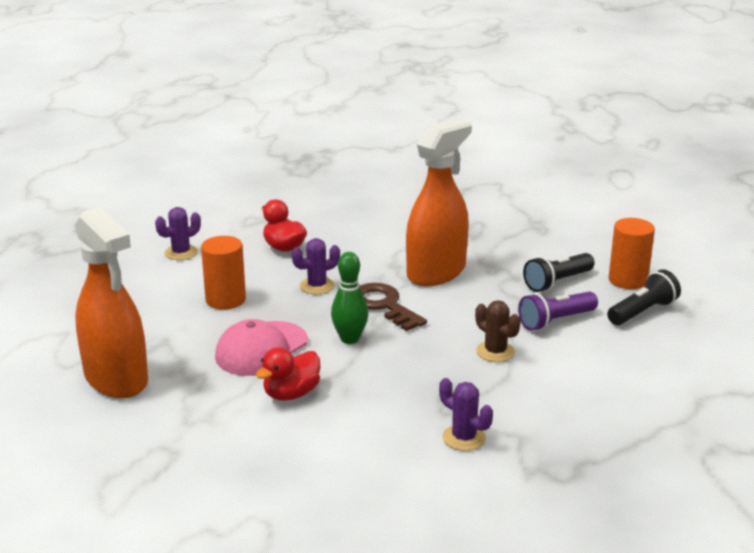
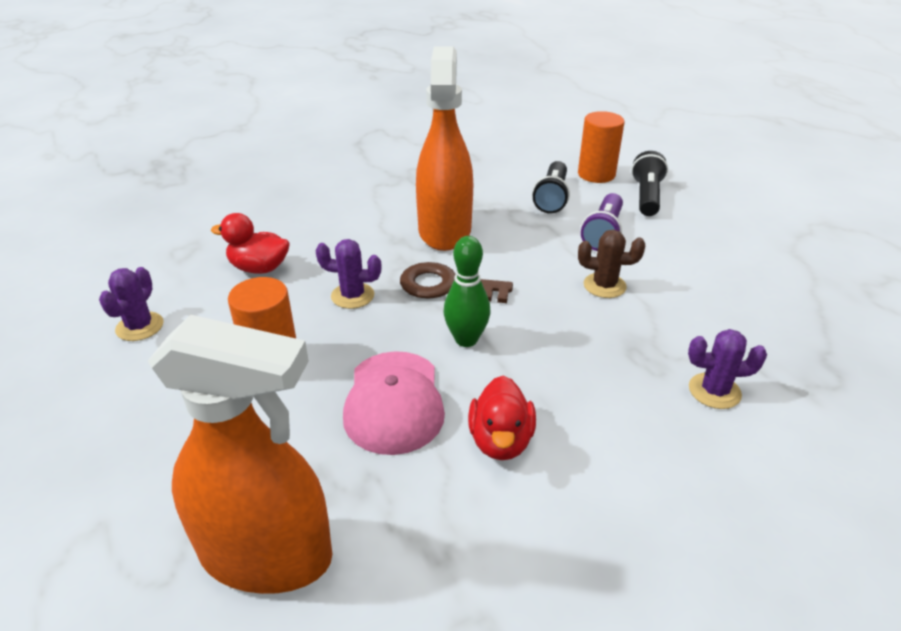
camera: 40 degrees left, 10 degrees up
(317, 286) = (352, 296): purple cactus -> purple cactus turned 75 degrees clockwise

